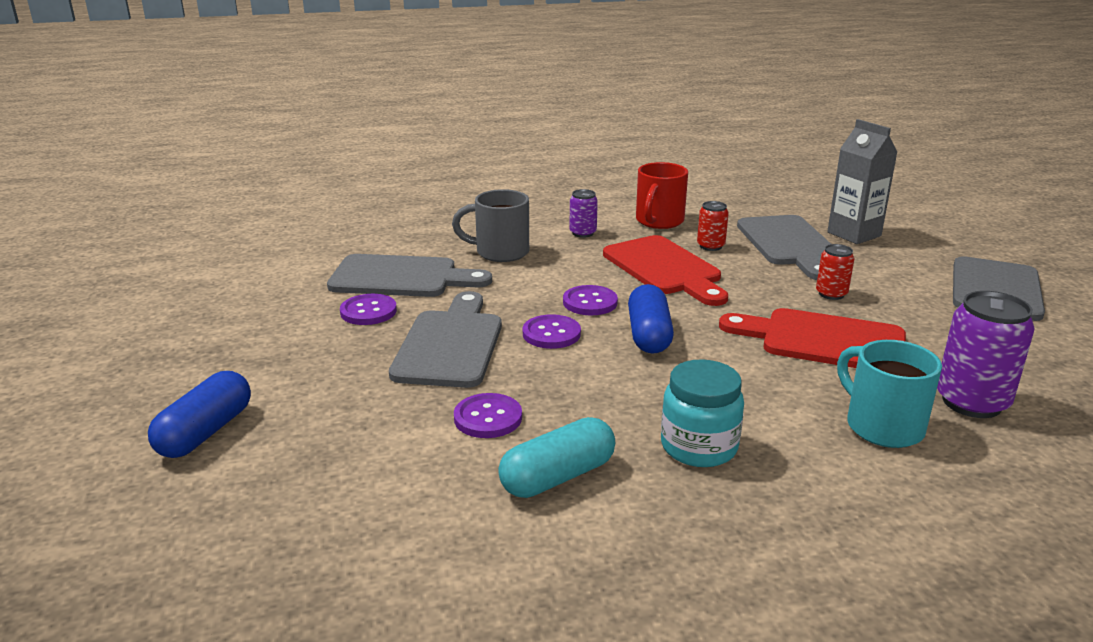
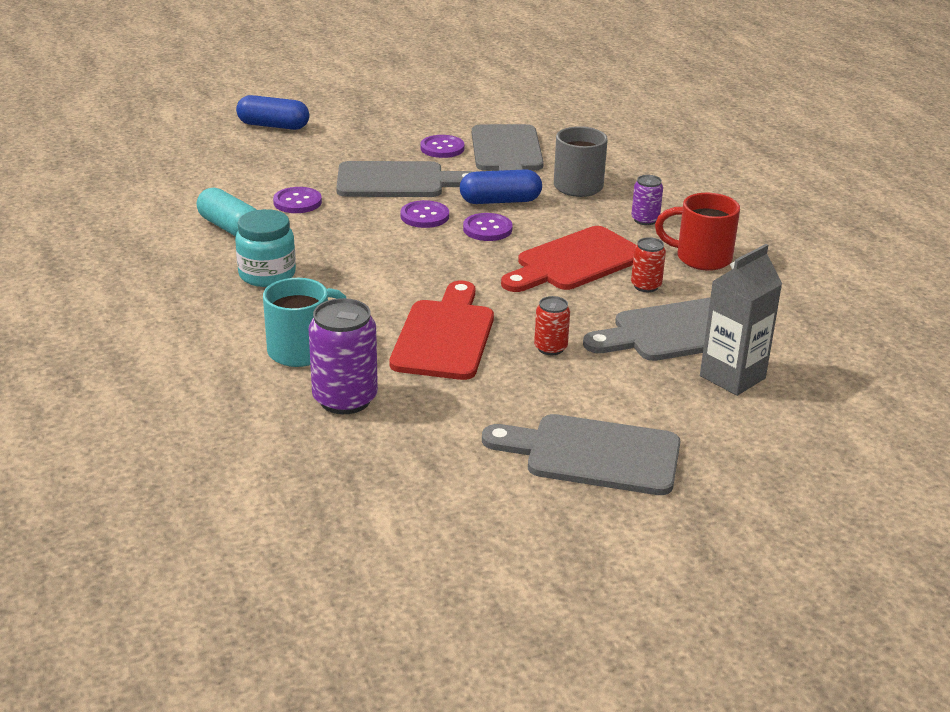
camera: 80 degrees right, 5 degrees up
(649, 335) = (433, 255): blue capsule -> blue capsule (500, 201)

